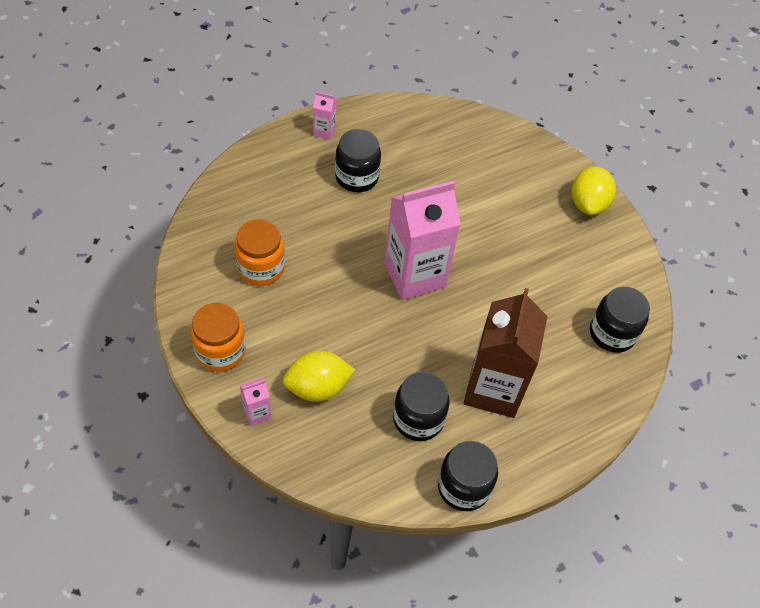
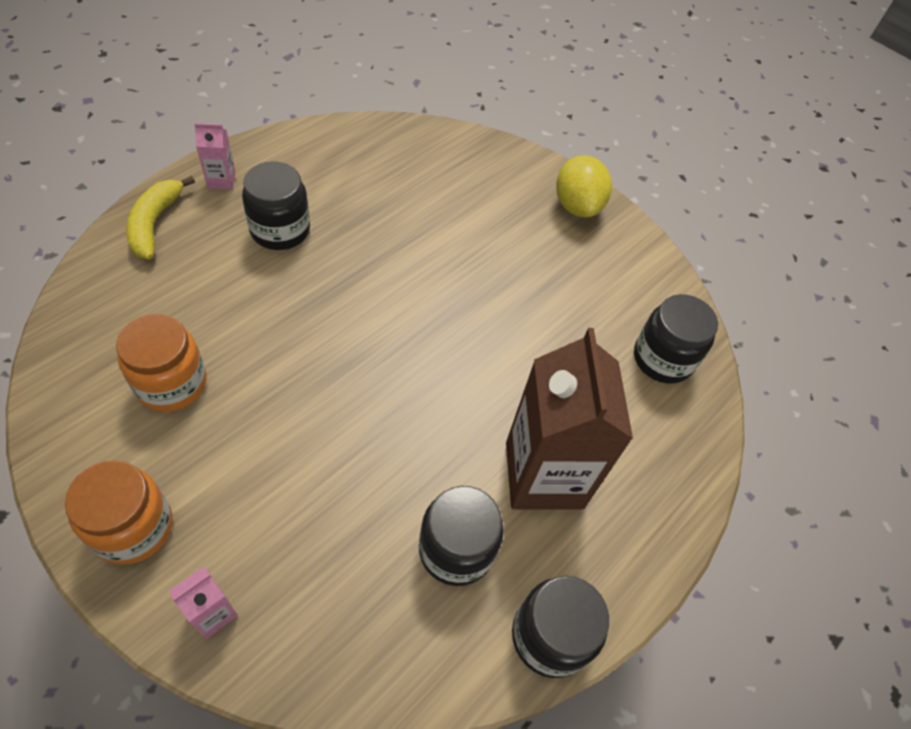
camera: 20 degrees left, 0 degrees up
(272, 155) = (155, 223): none -> yellow banana
(318, 387) = (298, 543): yellow lemon -> none
(415, 275) = (392, 343): pink carton -> none

